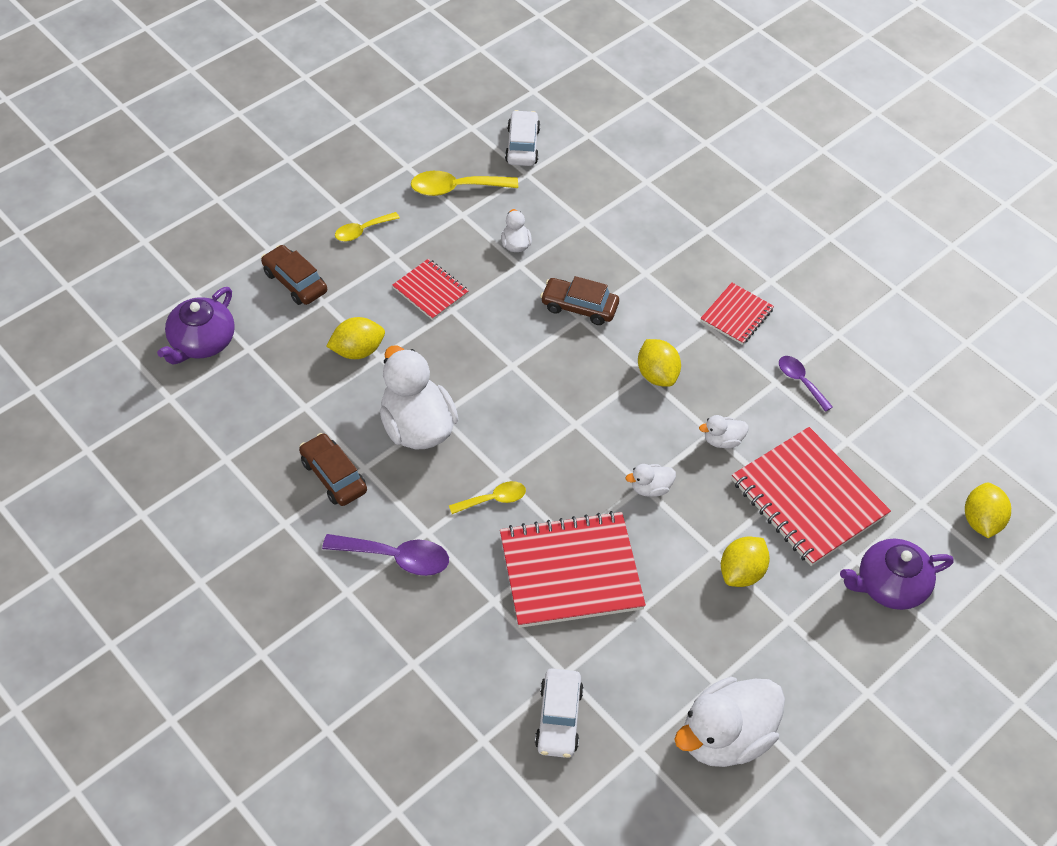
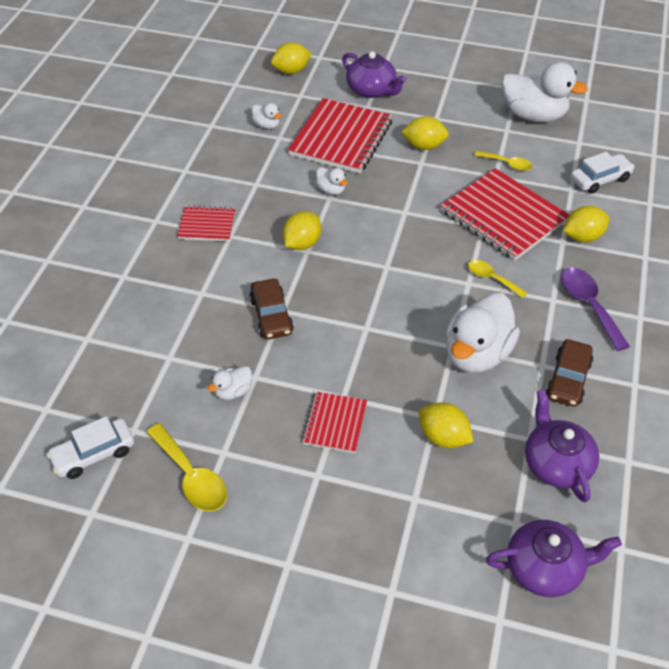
camera: 120 degrees left, 5 degrees down
(269, 408) = (556, 463): none -> purple teapot
(295, 282) = (412, 538): brown car -> none
(362, 231) = (305, 522): yellow spoon -> yellow spoon (507, 164)
(485, 625) = (582, 237): none -> yellow lemon
(650, 488) = (403, 207): white duck -> white duck (266, 125)
(800, 381) = (245, 173): purple spoon -> none

